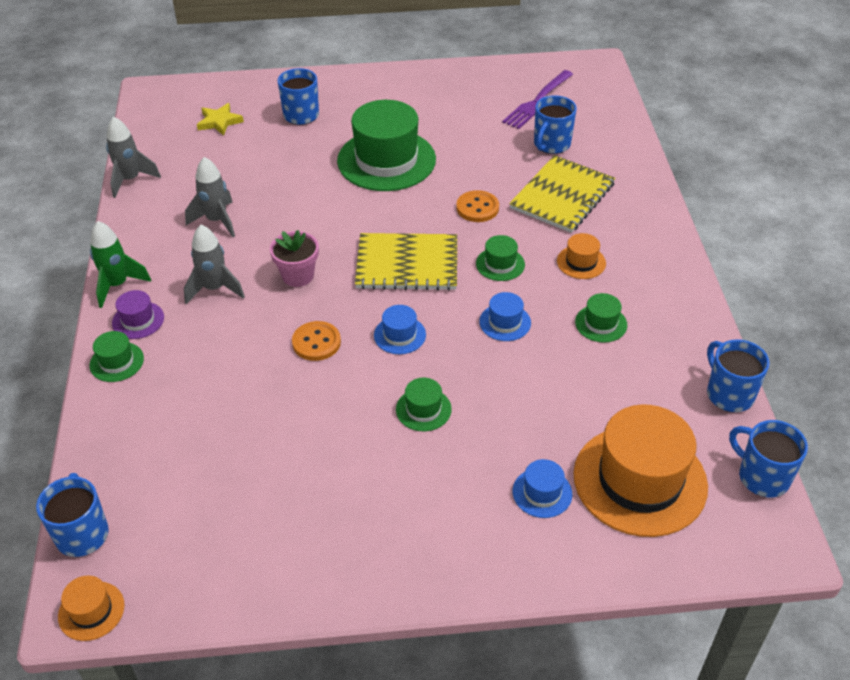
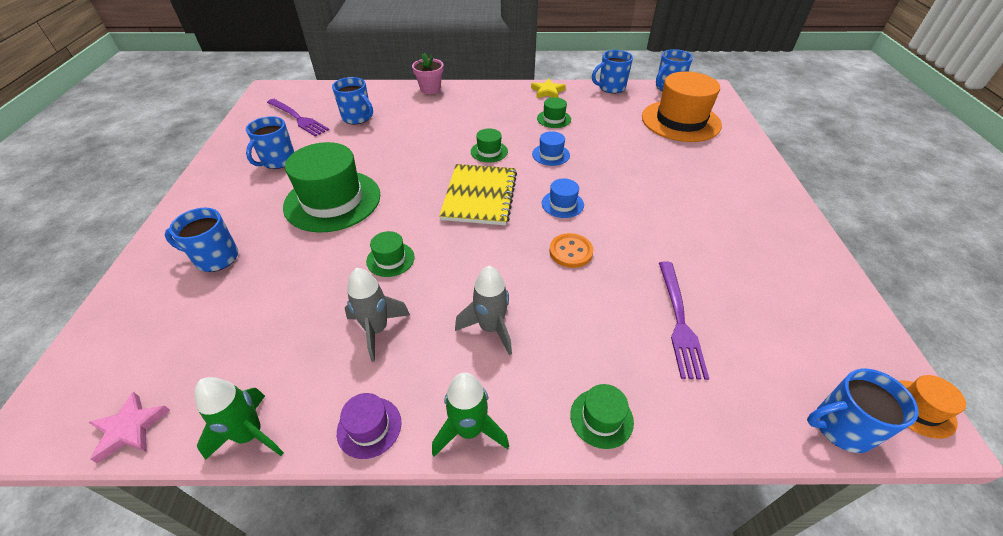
camera: 85 degrees left, 0 degrees up
(130, 180) = (250, 435): grey rocket -> green rocket
(138, 320) = (534, 400): purple hat -> purple hat (369, 427)
(143, 128) = (130, 428): none -> pink star
(214, 427) = (680, 322): none -> purple fork
(219, 122) = (177, 334): yellow star -> yellow star (547, 91)
(298, 275) = (482, 263): pink flower pot -> pink flower pot (430, 89)
(423, 409) = (639, 196): green hat -> green hat (390, 259)
(449, 109) = (278, 161): none -> blue mug
(477, 208) = (420, 156): orange button -> none
(542, 493) = (700, 154): blue hat -> none
(562, 196) = (421, 119): yellow notebook -> none
(581, 262) = (494, 119): orange hat -> none

